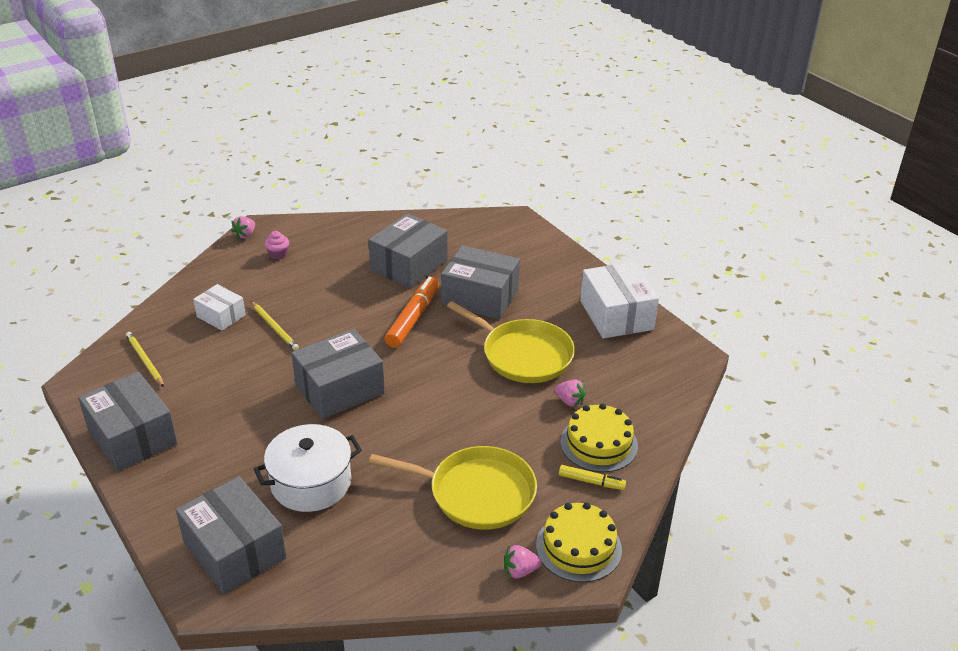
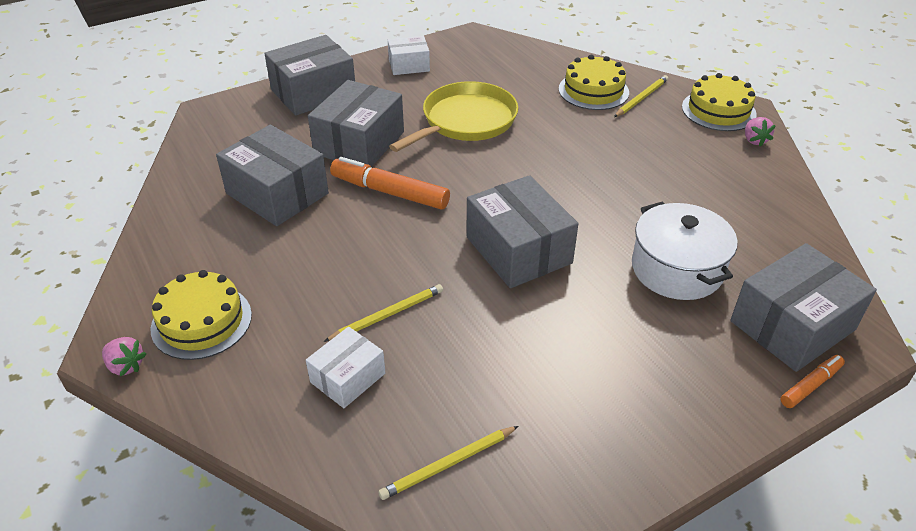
camera: 85 degrees left, 5 degrees up
(132, 437) = (622, 454): grey box -> grey box (313, 92)
(168, 549) = (810, 385): none -> orange marker
(278, 254) = (201, 321): pink cupcake -> yellow cake
(476, 493) = (668, 158): yellow pan -> none
(569, 401) = (537, 100): pink strawberry -> none
(591, 481) = (641, 98): yellow marker -> yellow pencil
(616, 315) = (409, 65): white box -> white box, size x0.57

